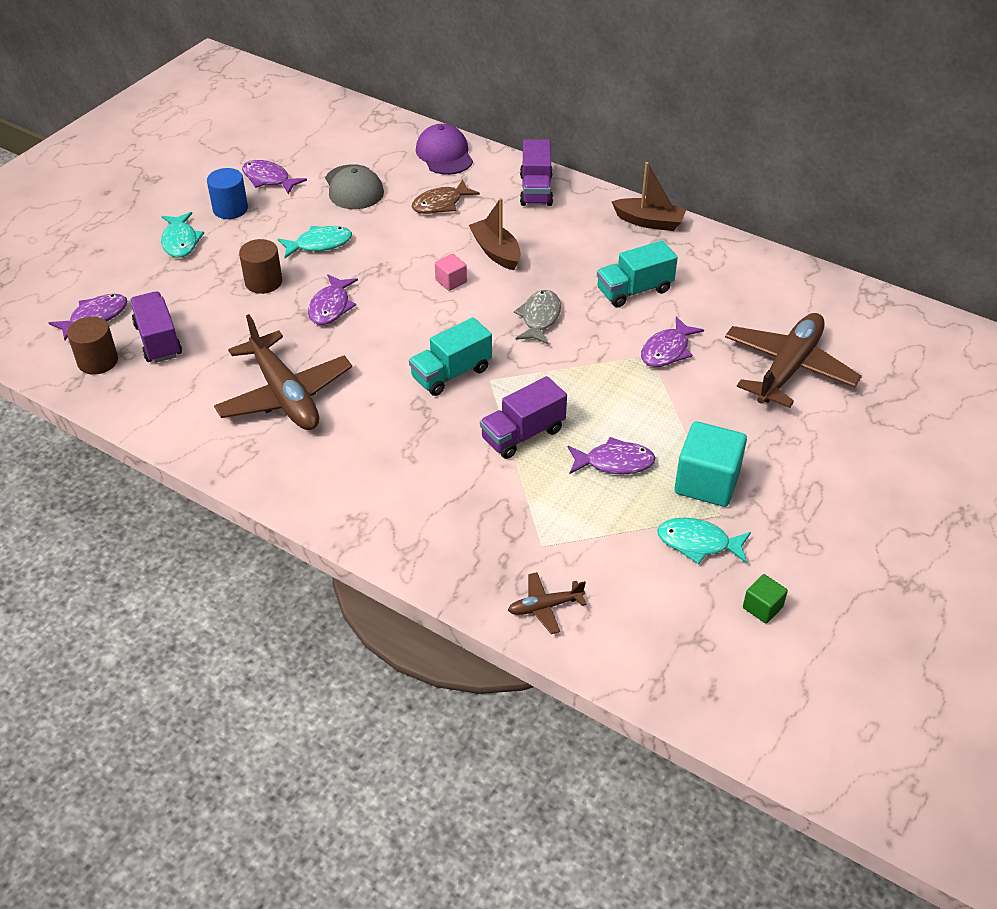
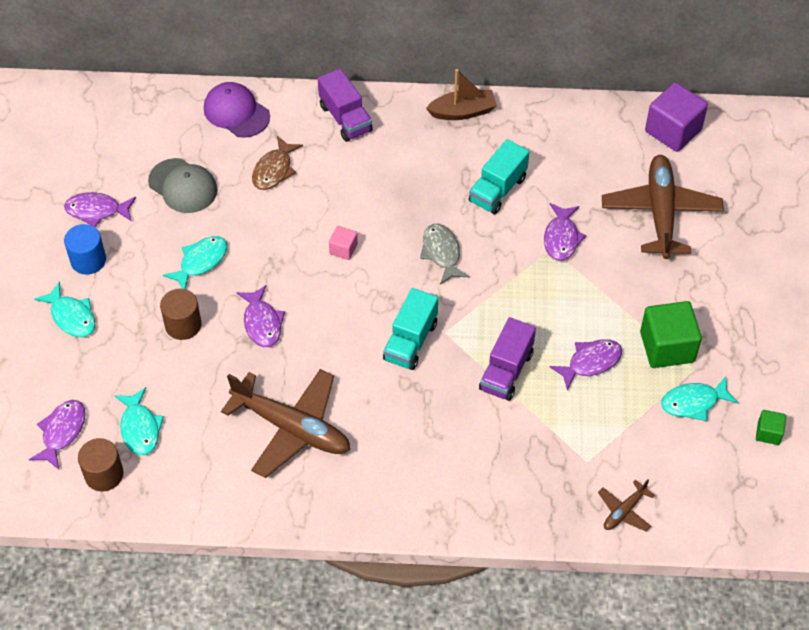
camera: 30 degrees left, 10 degrees up
(158, 340) = (140, 428): purple truck -> turquoise fish
(496, 252) = (359, 201): brown boat -> none
(706, 482) = (667, 347): turquoise cube -> green cube
(853, 308) = (673, 131): none -> purple cube

